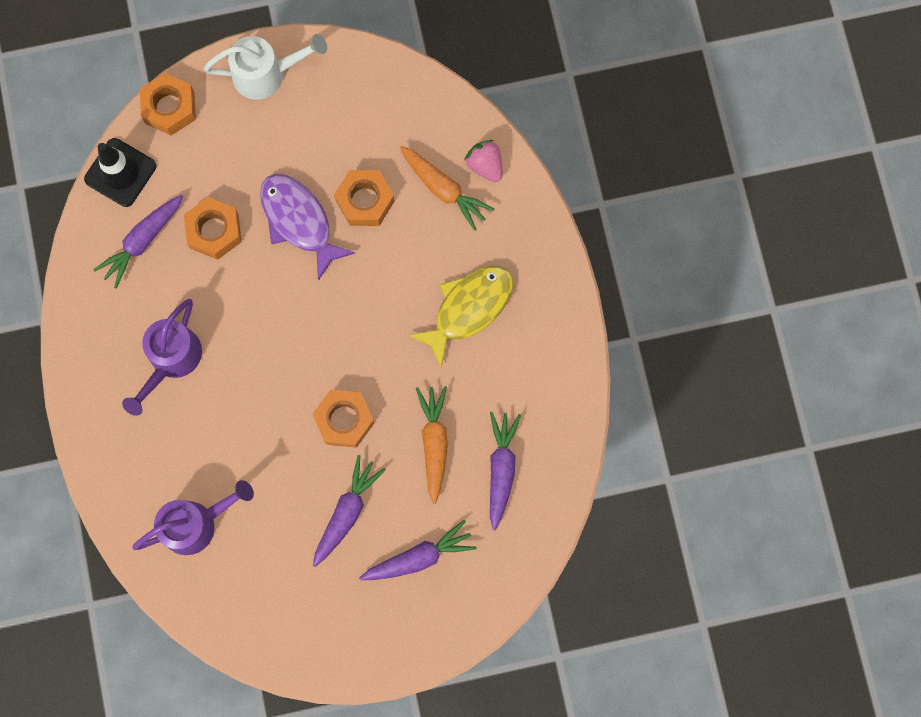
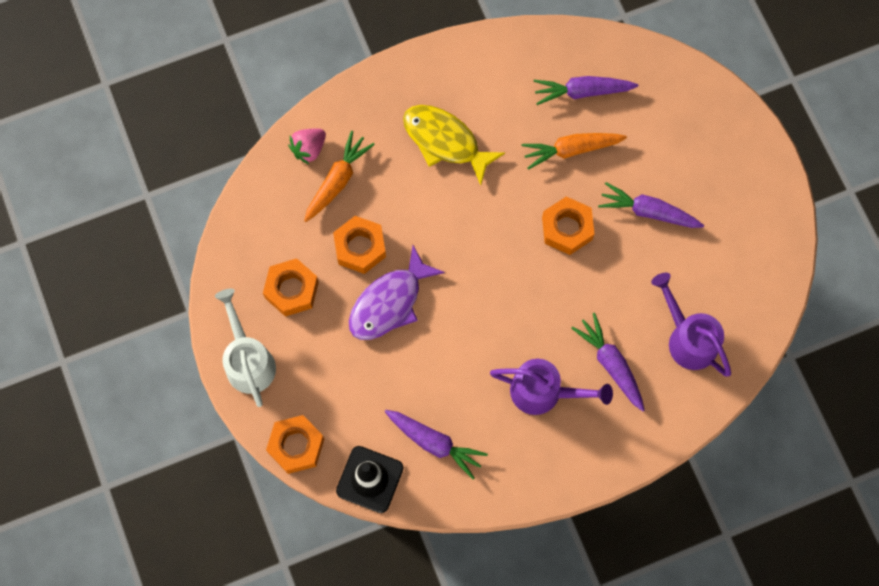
camera: 100 degrees left, 5 degrees down
(214, 231) = (412, 378): orange nut -> orange nut (292, 290)
(419, 557) = (672, 145): purple carrot -> purple carrot (610, 364)

